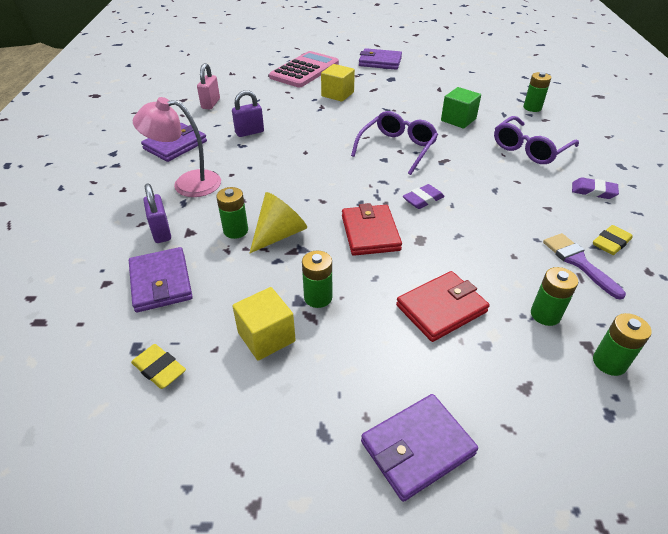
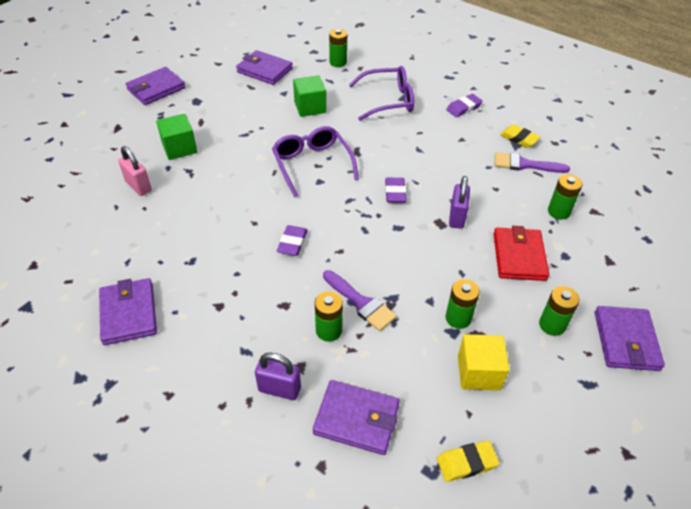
camera: 55 degrees left, 5 degrees up
(187, 184) = (216, 334): pink lamp -> none
(210, 104) = (75, 246): pink padlock -> pink padlock (138, 186)
(249, 132) = (173, 243): purple padlock -> purple padlock (456, 217)
(279, 234) = (361, 303): yellow cone -> purple brush
(304, 70) = (101, 143): pink calculator -> none
(304, 176) = (292, 243): none -> purple eraser
(337, 94) = (179, 148): yellow cube -> green cube
(370, 233) = (408, 246): red wallet -> none
(466, 86) = (264, 70): none -> purple wallet
(529, 149) = (388, 100): purple glasses -> purple glasses turned 90 degrees counterclockwise
(609, 362) = (612, 212): green battery -> green battery (552, 325)
(610, 243) = (519, 138): yellow eraser -> yellow eraser turned 45 degrees counterclockwise

